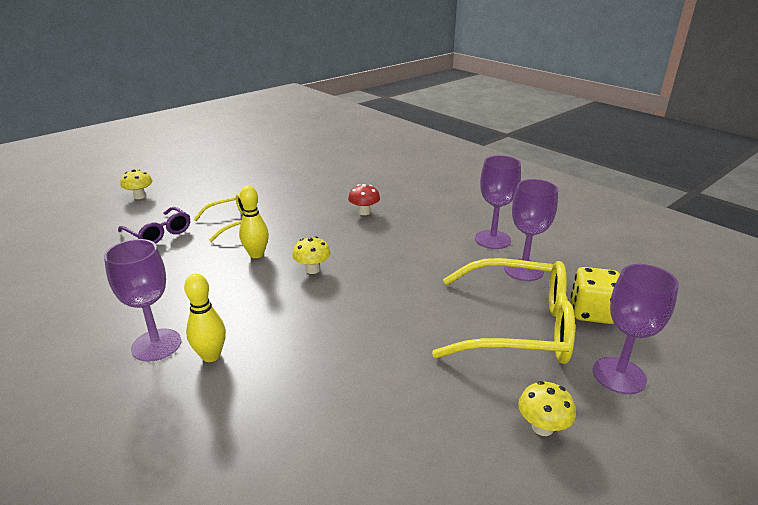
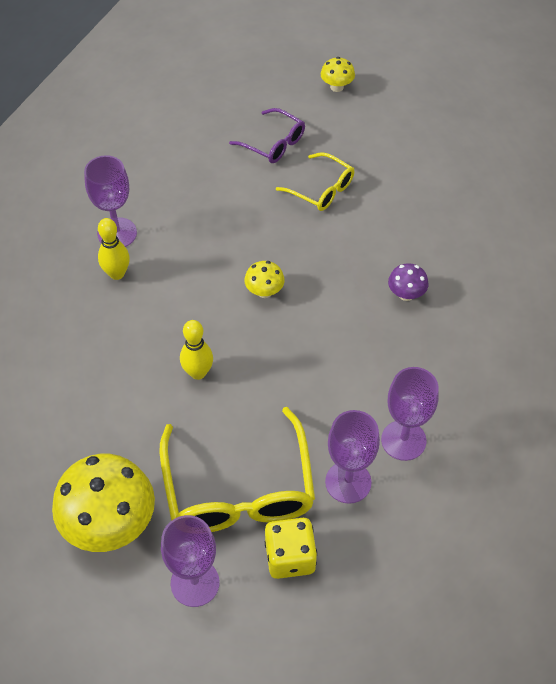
camera: 70 degrees right, 25 degrees up
(159, 233) = (273, 143): purple glasses -> purple glasses turned 75 degrees counterclockwise
(256, 254) = (271, 236): yellow bowling pin -> yellow bowling pin (198, 372)
(364, 212) = (406, 294): red mushroom -> purple mushroom
(542, 427) = (110, 524): yellow mushroom -> yellow mushroom, size x2.14

